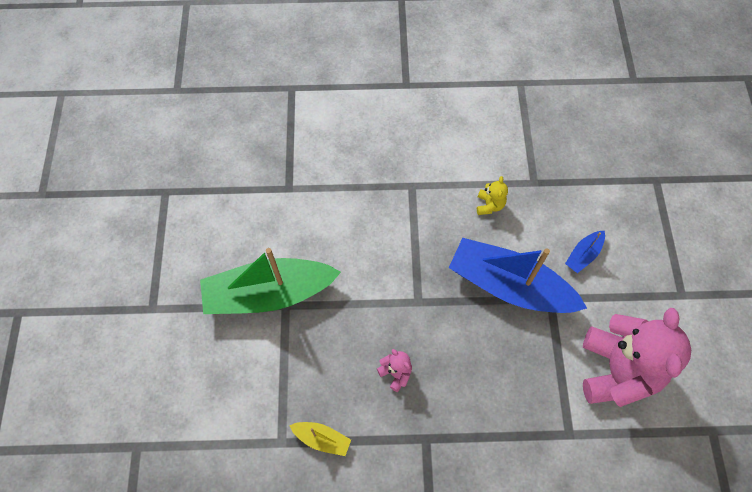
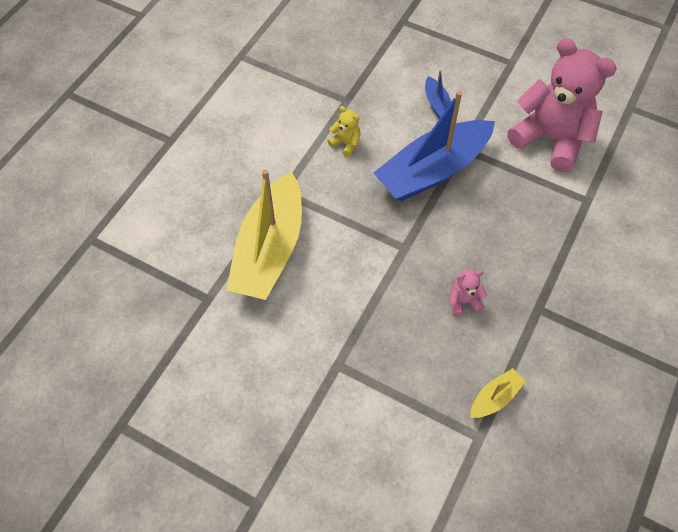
camera: 60 degrees left, 5 degrees down
(269, 294) = (315, 374): green boat -> none
(354, 205) = (270, 249): none -> yellow boat

